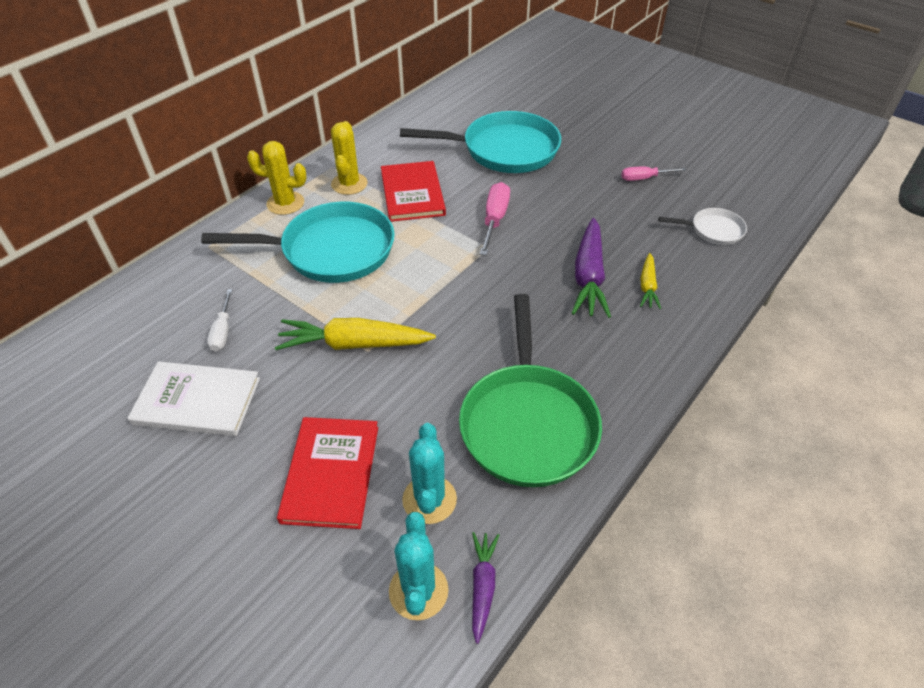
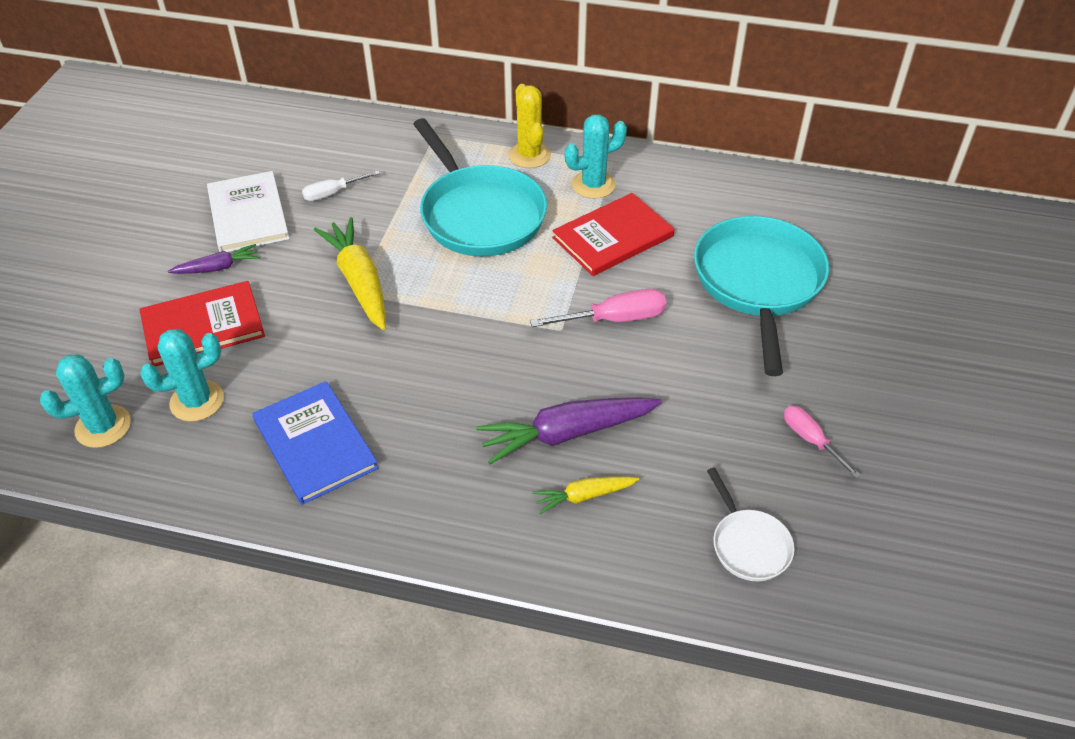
camera: 65 degrees right, 0 degrees up
(349, 184) = (593, 185): yellow cactus -> turquoise cactus
(482, 586) = (118, 468): purple carrot -> purple carrot (218, 267)
(503, 150) = (758, 283): turquoise pan -> turquoise pan turned 150 degrees counterclockwise
(527, 422) = (315, 444): green pan -> blue book

